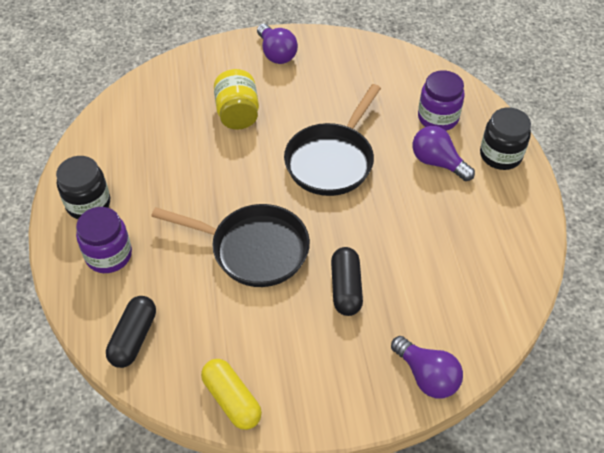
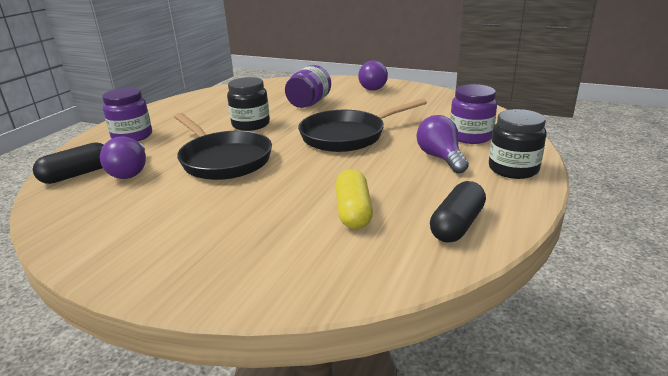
camera: 35 degrees right, 25 degrees down
(88, 204) = (159, 115): black jar -> black jar (251, 124)
(232, 400) = (72, 230): yellow capsule -> yellow capsule (353, 211)
(237, 114) = (309, 103): yellow jar -> purple jar
(346, 288) = (259, 201): black capsule -> black capsule (457, 225)
(427, 376) = (247, 286): purple light bulb -> purple light bulb (130, 171)

